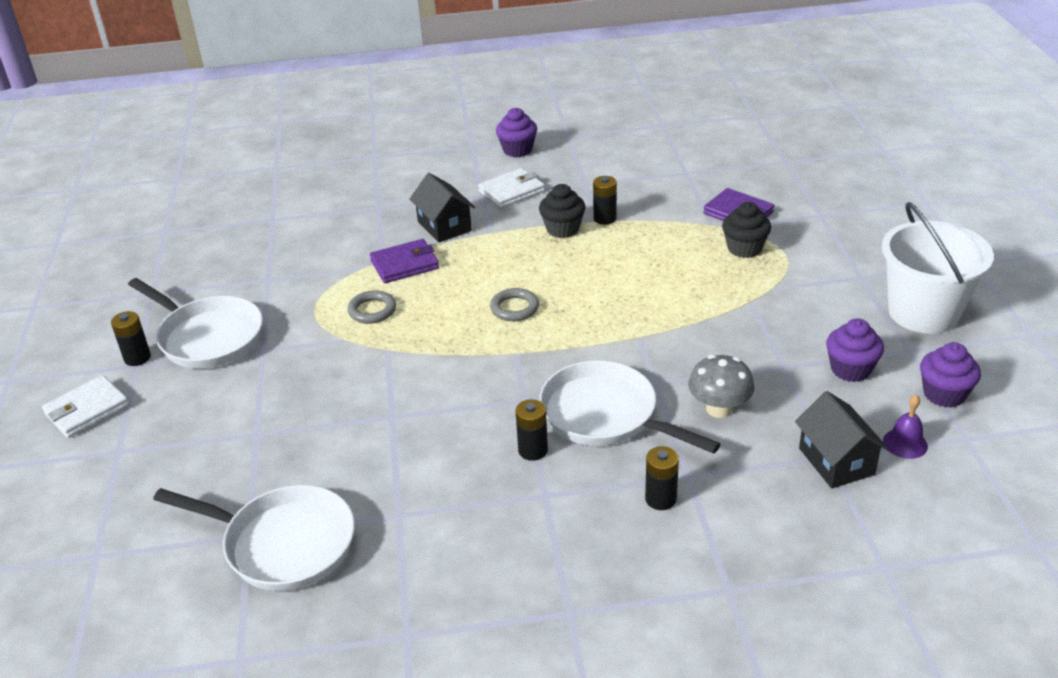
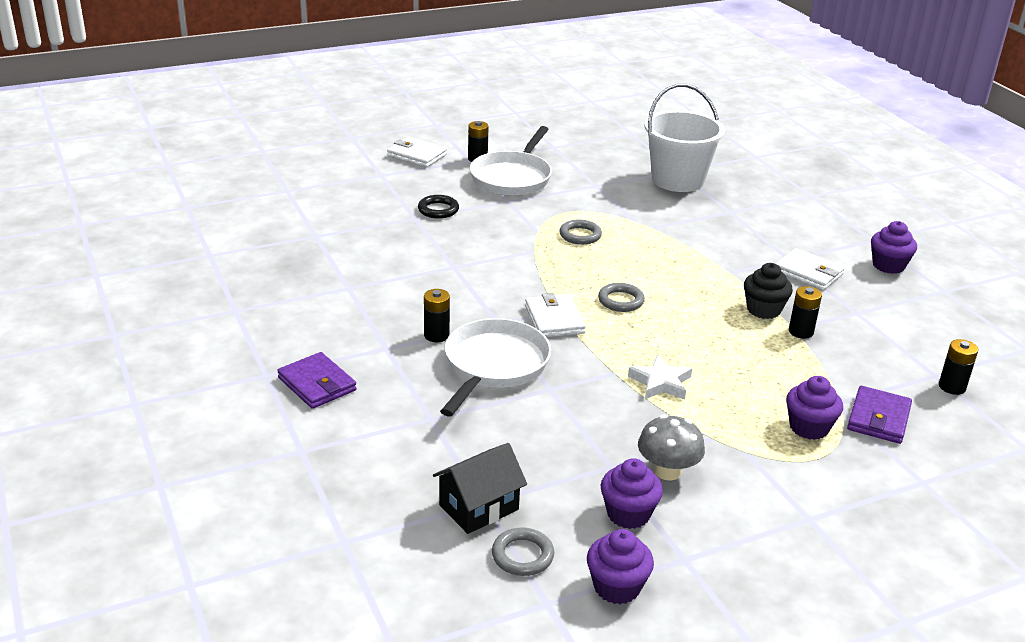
camera: 70 degrees right, 5 degrees down
(249, 410) = (438, 210): none -> black ring
(283, 543) = (310, 249): white pan -> none
(404, 265) = (652, 238): purple wallet -> purple wallet (317, 384)
(444, 226) = (723, 247): black house -> none
(533, 358) = (554, 319): none -> white wallet
(660, 499) = (398, 406): black battery -> black battery (952, 387)
(662, 312) = (660, 382): none -> white star
(719, 409) = (528, 429): grey mushroom -> grey mushroom (667, 471)
(744, 248) = (809, 427): black cupcake -> purple cupcake
(905, 443) = (522, 555): purple bell -> grey ring
(923, 312) = (766, 571): white bucket -> white bucket (677, 180)

